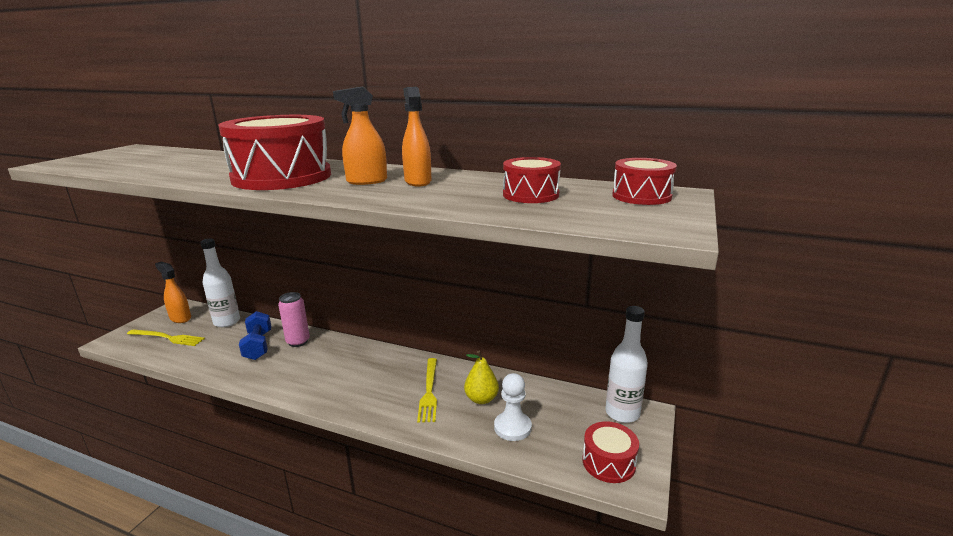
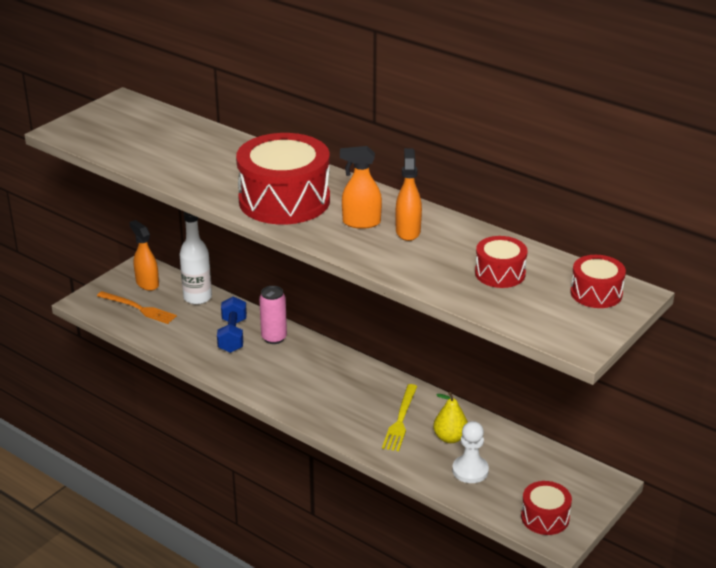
camera: 15 degrees right, 10 degrees up
(167, 338) = (138, 308): yellow fork -> orange fork
(622, 413) = (584, 478): white bottle -> none

